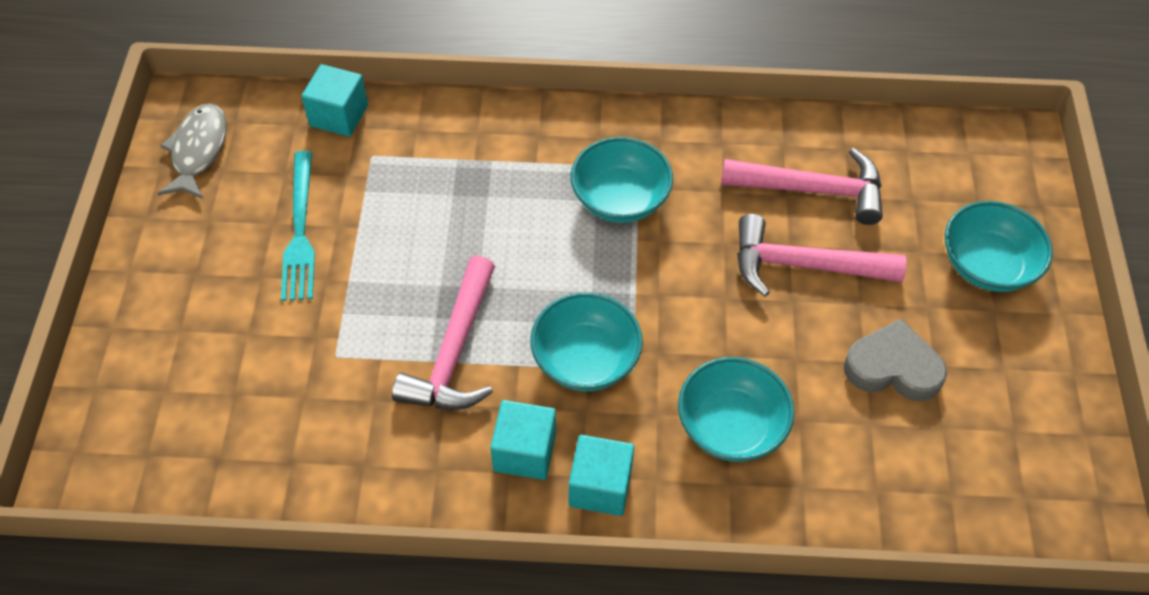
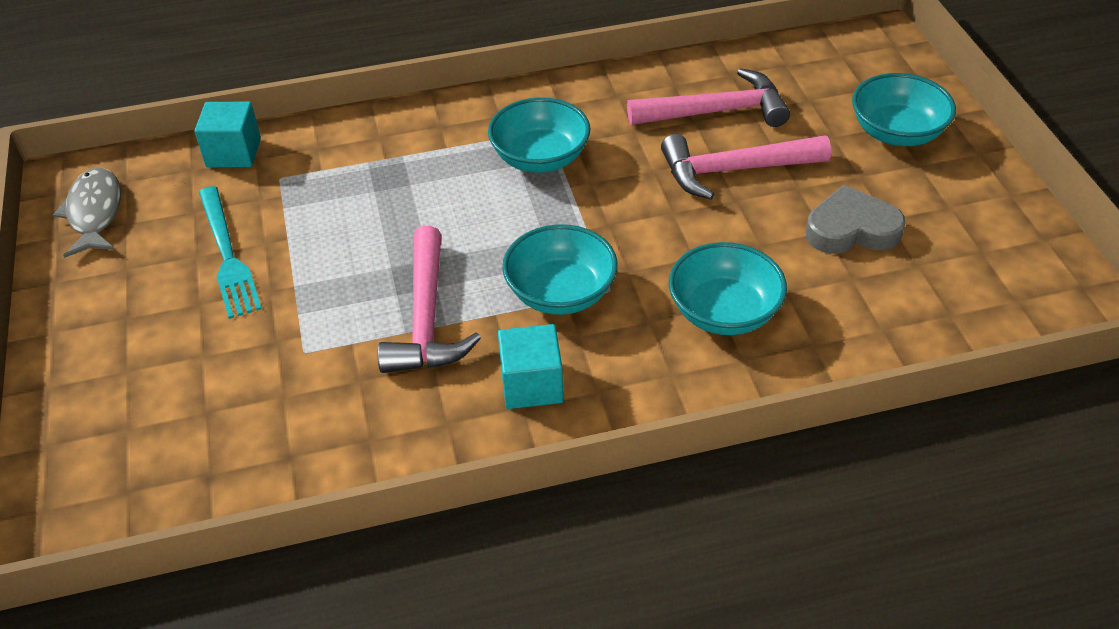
camera: 15 degrees left, 10 degrees down
(600, 486) = (619, 394): turquoise cube -> none

